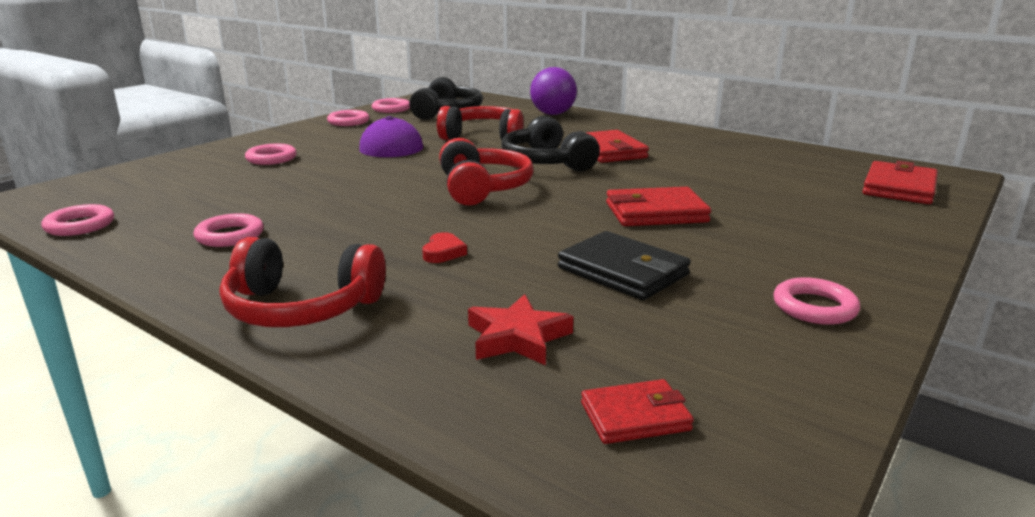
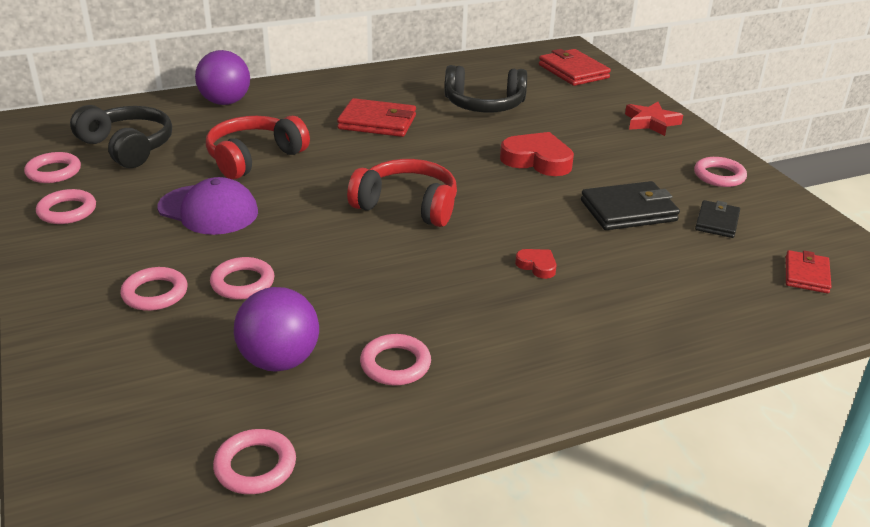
camera: 60 degrees left, 10 degrees up
(212, 203) = (279, 361): none -> purple ball
(301, 308) = (594, 355): red headphones -> none
(305, 173) = (242, 283): none -> pink ring
(517, 338) = (698, 280): red star -> red star (651, 123)
(546, 162) = (372, 157): black headphones -> black headphones (484, 105)
(656, 213) = (537, 160): red wallet -> red heart
(683, 326) = (717, 222): none -> black wallet

